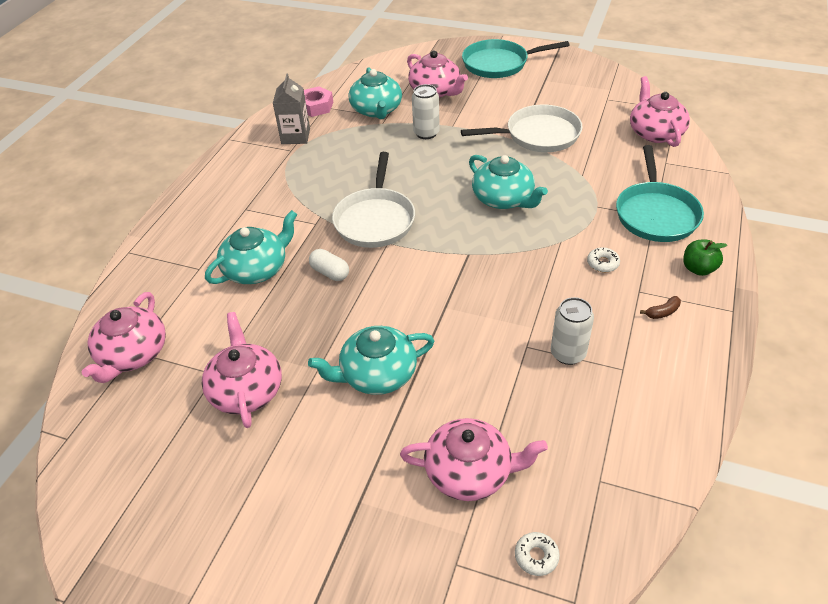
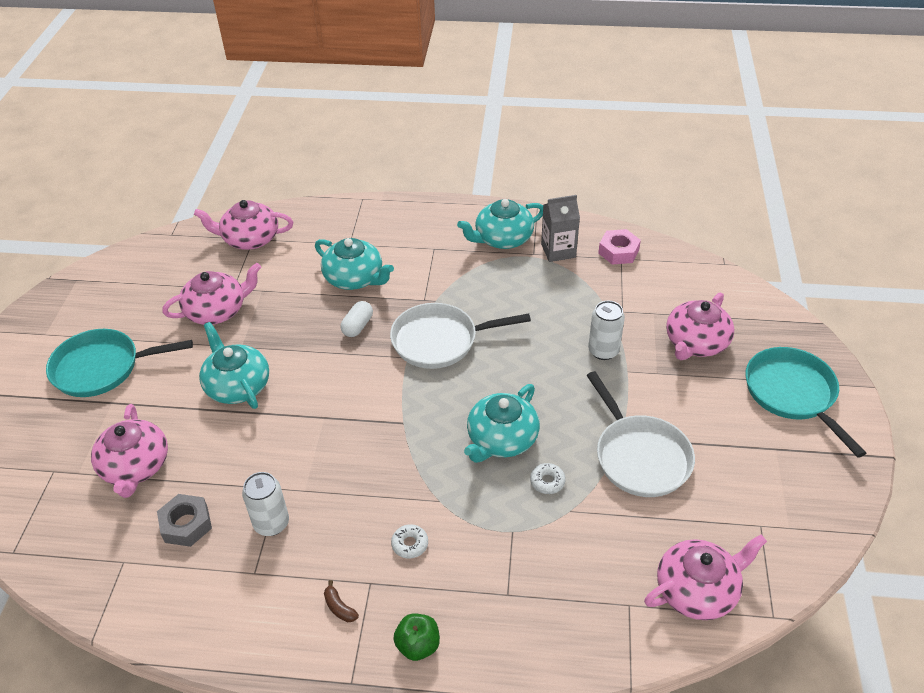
camera: 75 degrees right, 0 degrees up
(376, 110) = (632, 300): turquoise teapot -> turquoise teapot (502, 238)
(536, 556) = (54, 522): white donut -> white donut (547, 481)
(559, 422) = (186, 524): none -> grey nut
(656, 214) = (513, 596): turquoise pan -> turquoise pan (102, 367)

